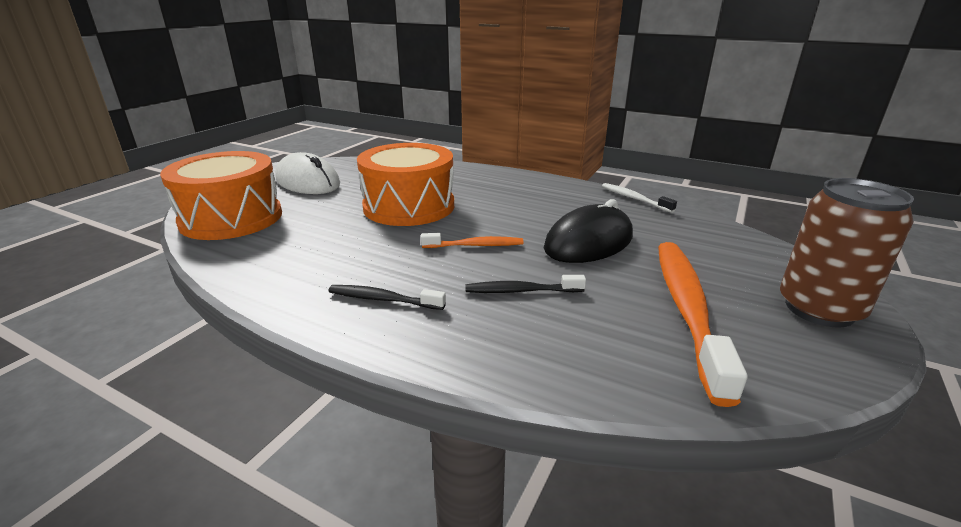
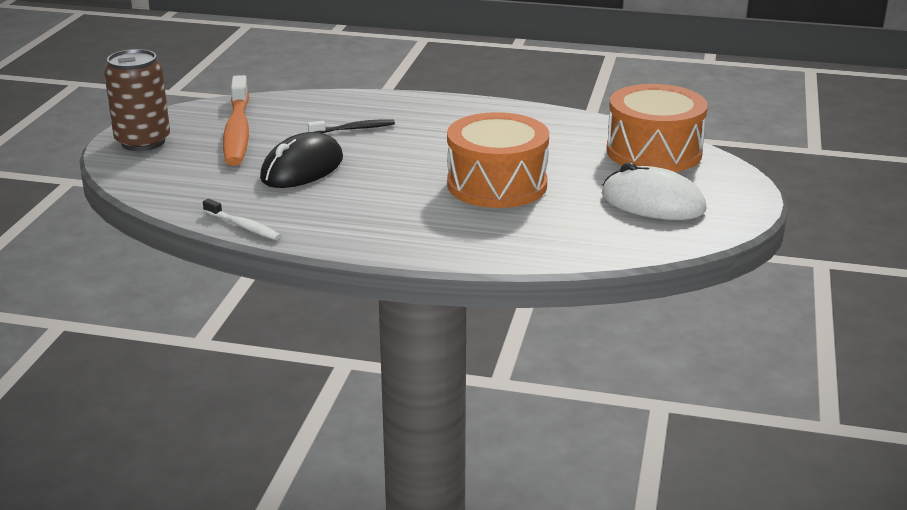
camera: 165 degrees right, 0 degrees up
(383, 299) = (447, 114): black toothbrush -> none
(475, 245) = (403, 155): orange toothbrush -> none

